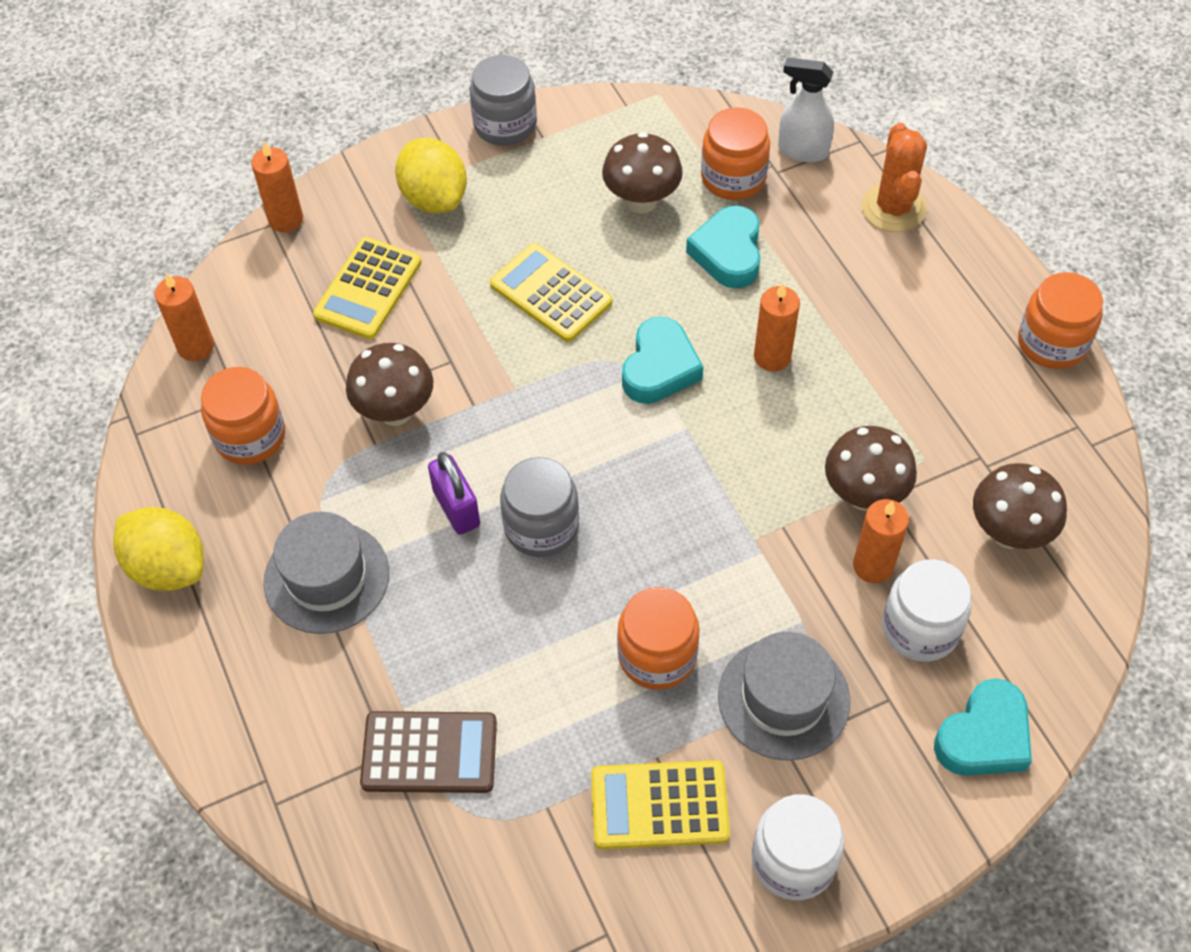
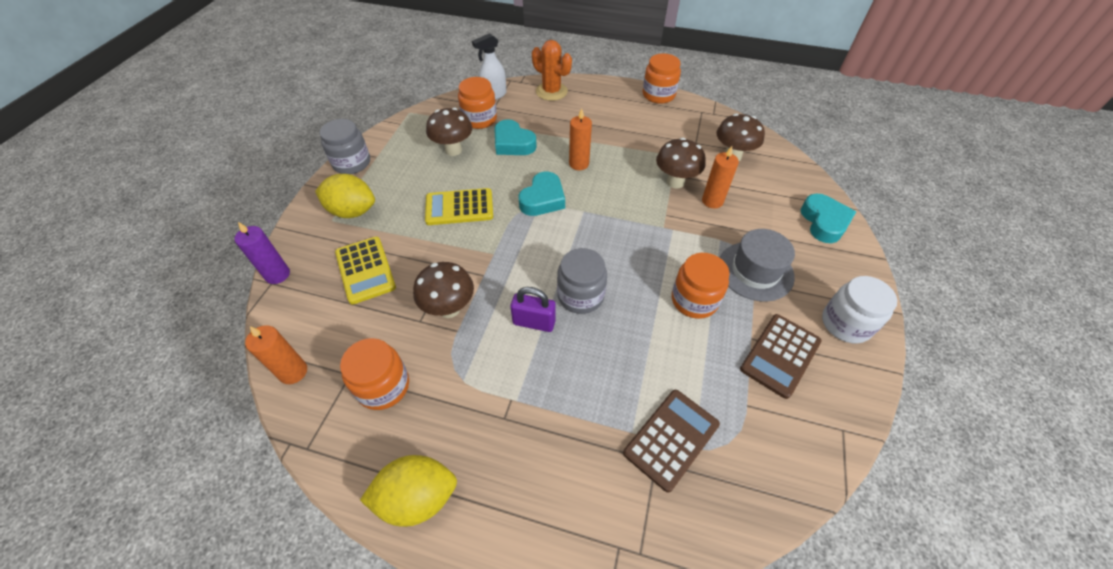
camera: 50 degrees left, 5 degrees down
(286, 219) = (277, 274): orange candle -> purple candle
(326, 577) = (514, 412): grey hat -> none
(659, 368) = (543, 199): turquoise heart -> turquoise heart turned 60 degrees clockwise
(659, 805) = (780, 355): yellow calculator -> brown calculator
(920, 628) = (755, 207): white jar -> none

